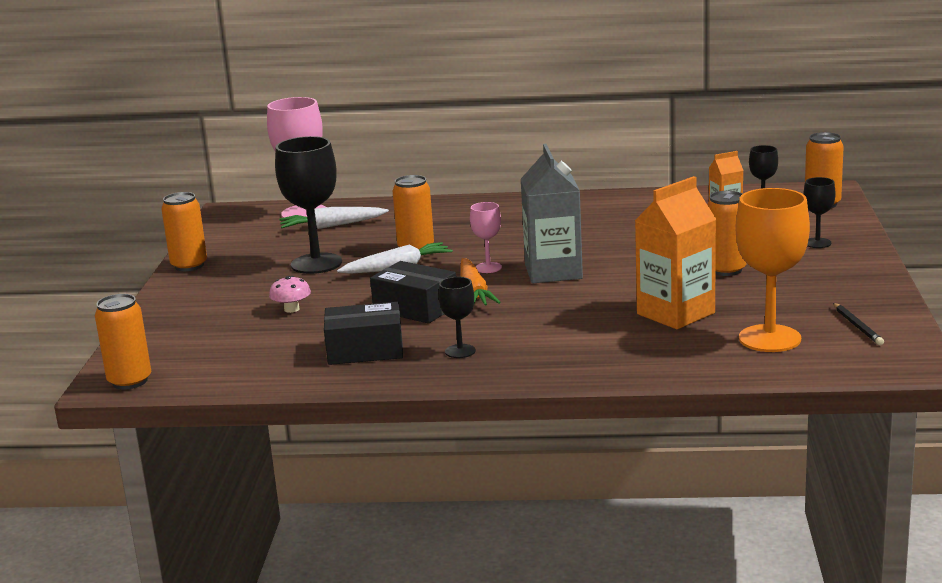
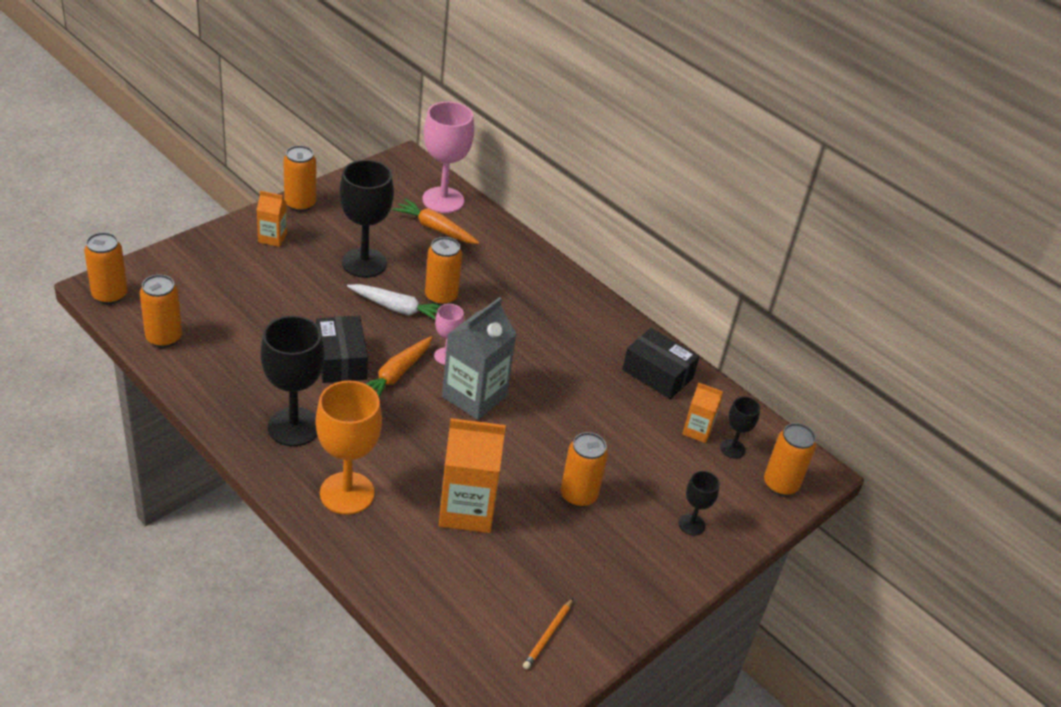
camera: 35 degrees right, 20 degrees up
(207, 289) = (272, 238): none -> orange carton
(239, 373) = (164, 338): none -> orange can
(291, 309) = (280, 299): pink mushroom -> none
(332, 226) = (435, 228): white carrot -> orange carrot
(365, 350) = (251, 377): black box -> black box (657, 374)
(460, 351) = (294, 427): black goblet -> black goblet, size x1.97
(769, 338) = (474, 591): orange goblet -> orange goblet (347, 493)
(857, 326) = (548, 635): black pencil -> orange pencil

